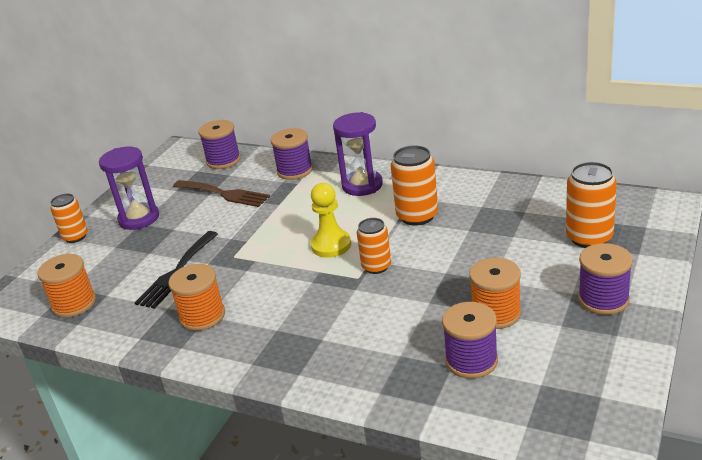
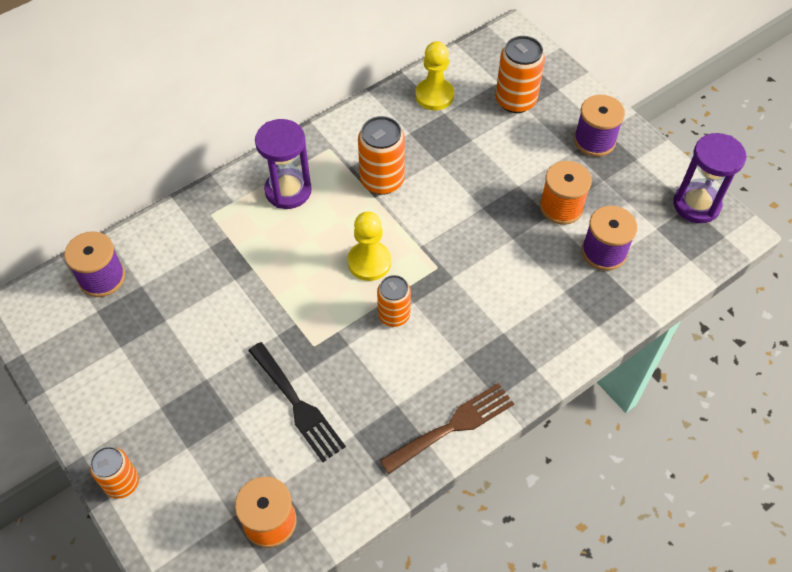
camera: 65 degrees left, 25 degrees up
(139, 218) = (148, 404): purple hourglass -> purple hourglass (696, 204)
(202, 316) = (394, 409): orange spool -> none
(224, 194) = (180, 306): brown fork -> brown fork (453, 426)
(295, 170) = (199, 227): purple spool -> none
(376, 266) = (433, 247): orange can -> orange can (394, 315)
(536, 199) = (434, 95): none -> yellow pawn

